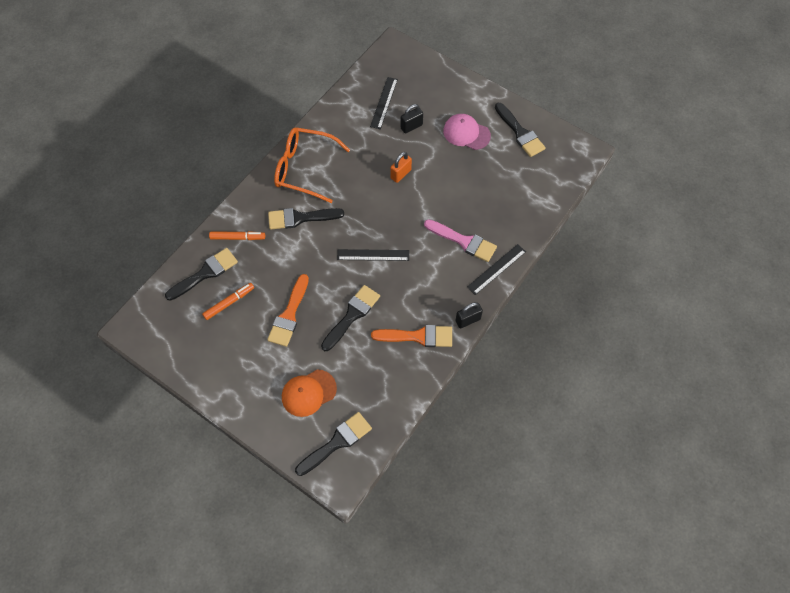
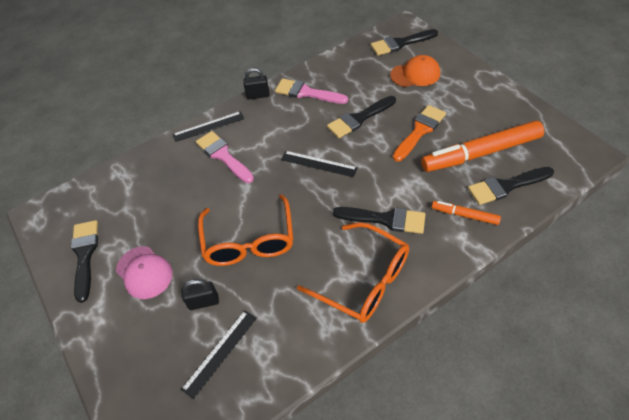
camera: 155 degrees left, 10 degrees down
(229, 303) = (481, 153): orange marker -> orange marker, size x2.08
(400, 174) = (249, 241): orange padlock -> orange glasses
(418, 336) = (306, 93): orange brush -> pink brush

